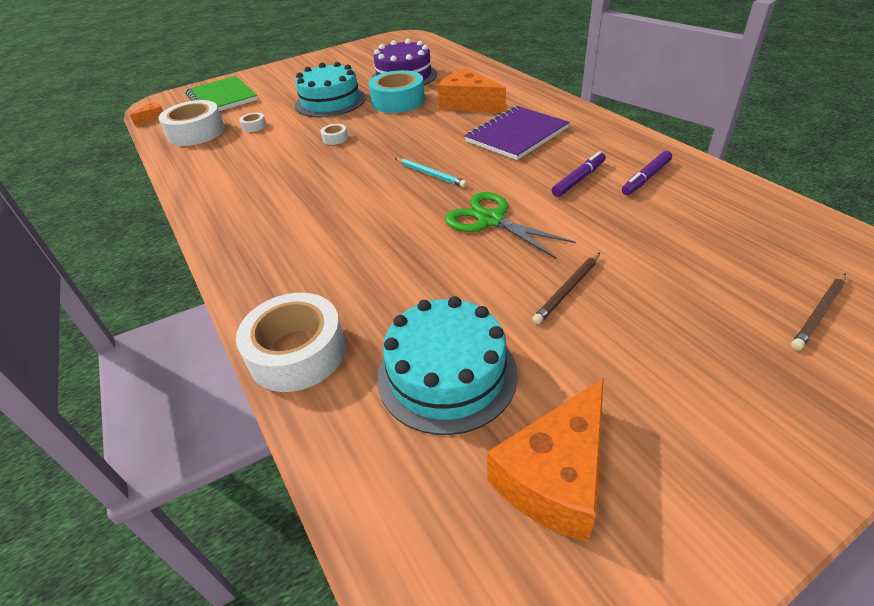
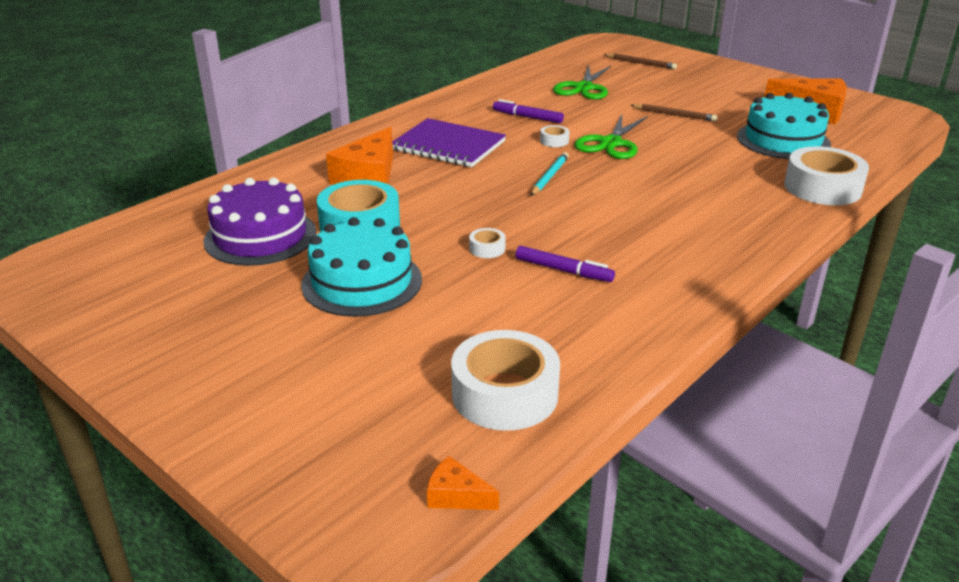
camera: 110 degrees left, 10 degrees down
(222, 97) = (341, 424): green notebook -> none
(254, 126) = (466, 333): white tape -> white tape (554, 141)
(646, 178) = (514, 96): purple marker -> purple marker (563, 271)
(680, 231) = (583, 88): none -> green scissors

